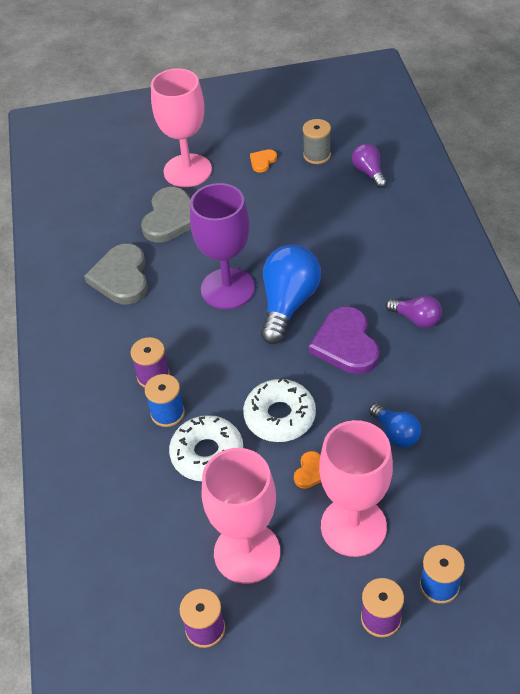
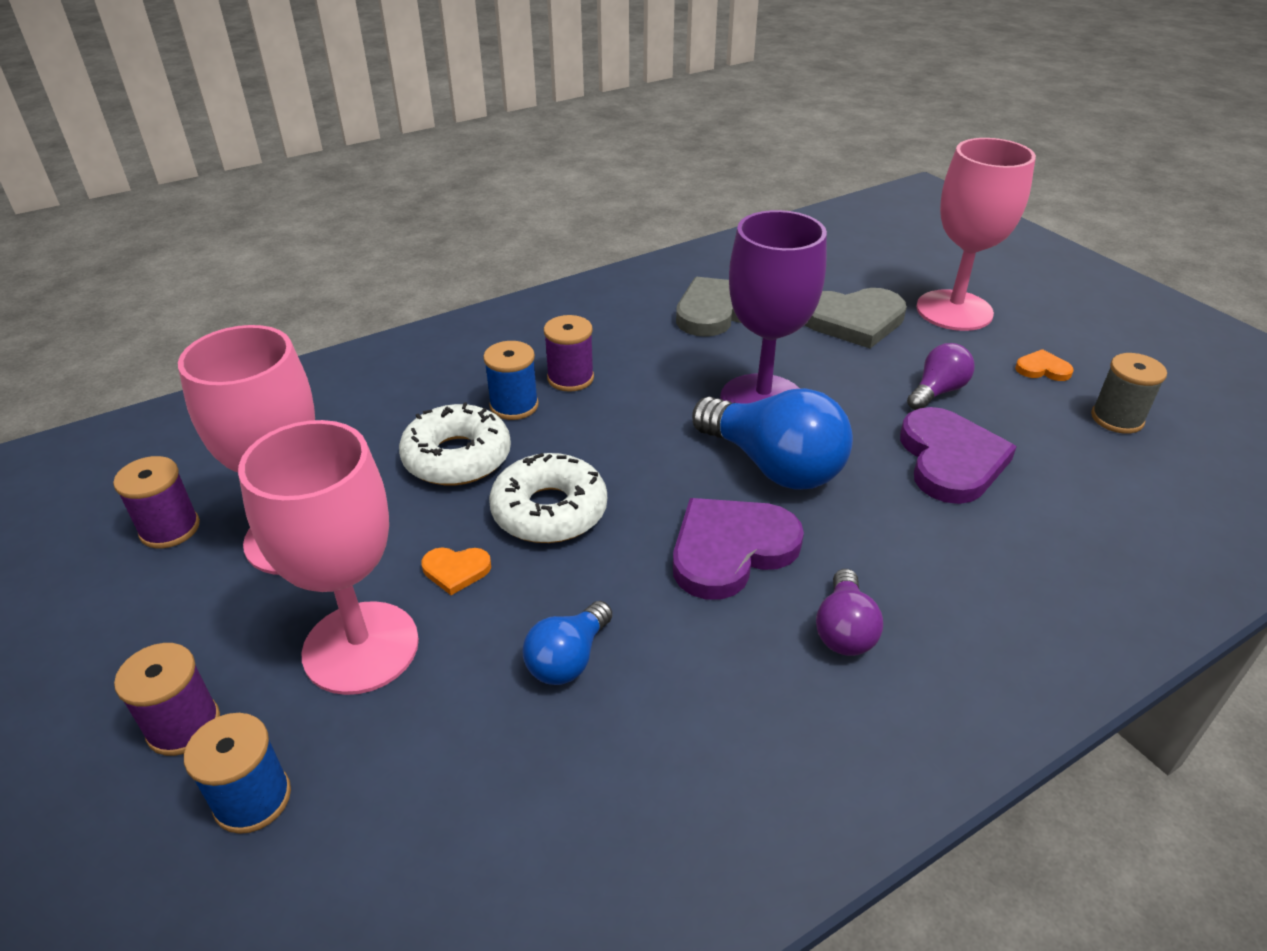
camera: 65 degrees right, 10 degrees down
(288, 304) = (773, 466): blue light bulb -> blue light bulb turned 45 degrees clockwise
(318, 231) = (950, 460): none -> purple heart
(369, 172) = (1142, 487): purple light bulb -> purple light bulb (937, 392)

